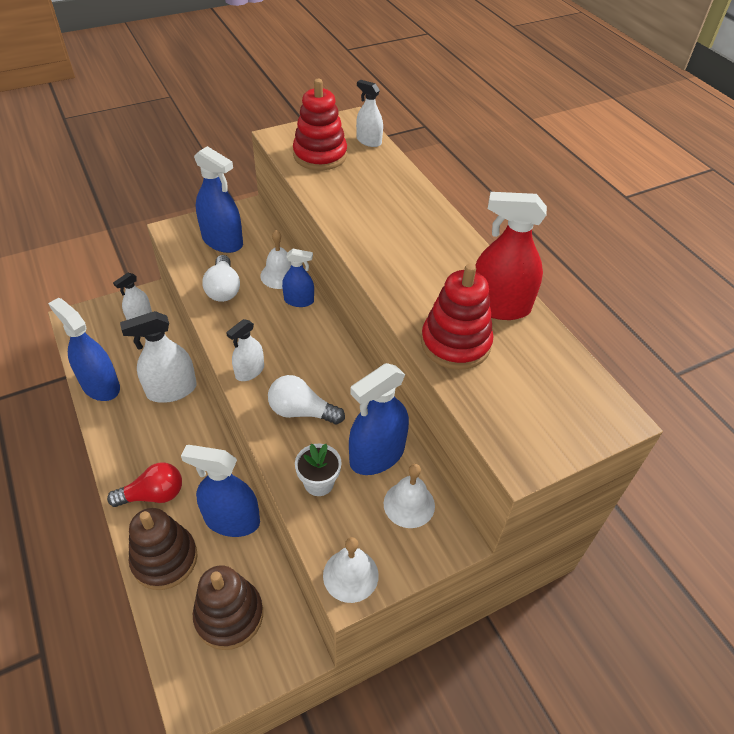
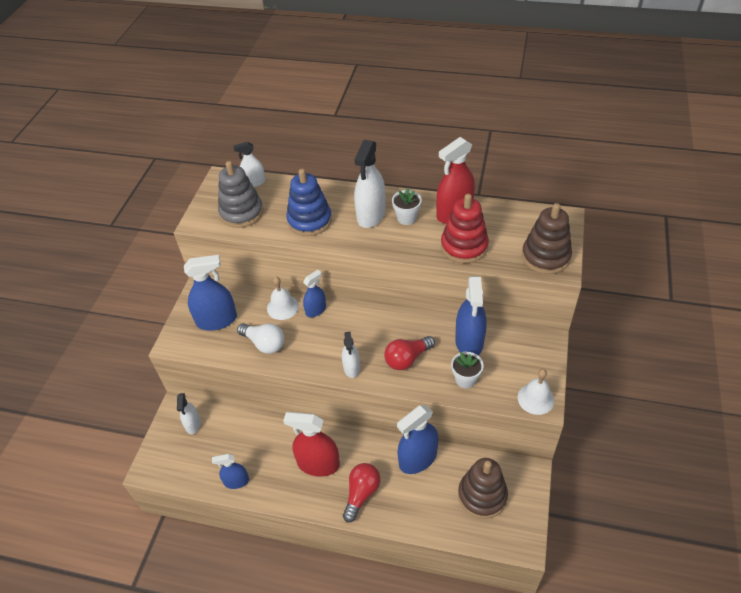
camera: 45 degrees left, 0 degrees up
(100, 386) = (236, 481): blue spray bottle -> blue spray bottle, size x0.58
(163, 436) = (318, 464): none -> red spray bottle
(165, 559) = (416, 511): brown stacking toy -> brown stacking toy (545, 256)
(171, 390) = (282, 438): white spray bottle -> white spray bottle (371, 215)
(301, 411) = (407, 359): white light bulb -> red light bulb
(320, 155) = (241, 212): red stacking toy -> grey stacking toy
(359, 203) = (309, 221): none -> blue stacking toy
(409, 504) = (512, 347): white bell -> none
(445, 271) = (406, 218): none -> white flower pot

